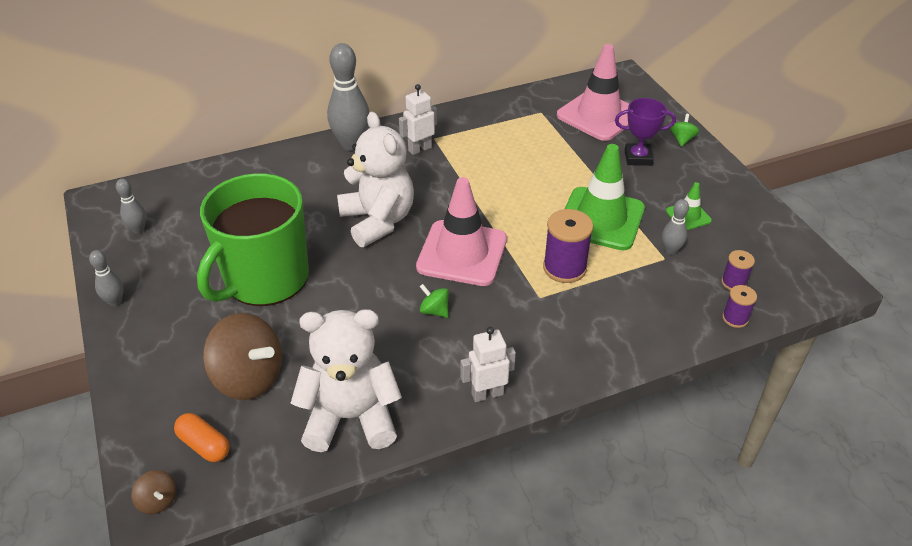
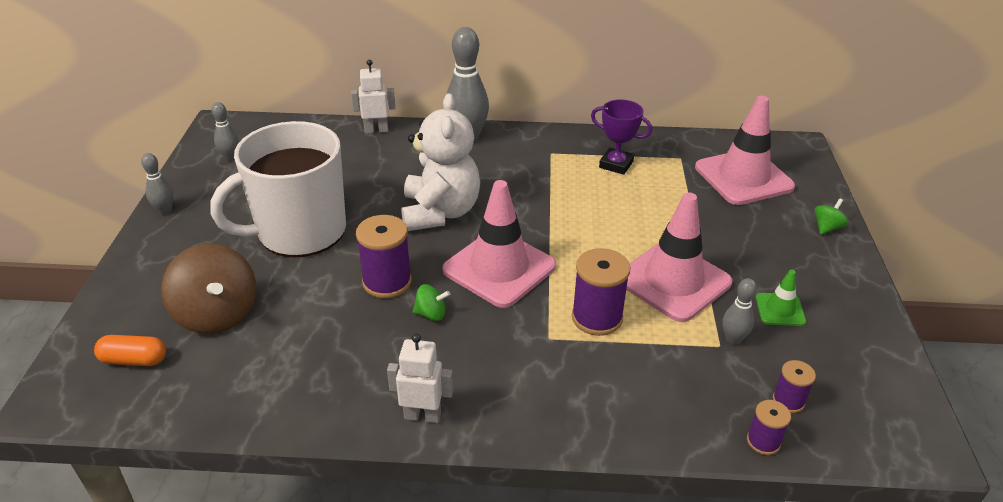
camera: 25 degrees right, 5 degrees down
(158, 501) = (59, 394): brown spinning top -> none
(204, 445) = (134, 360): orange capsule -> orange capsule turned 60 degrees counterclockwise
(265, 279) = (299, 232): green mug -> white mug
(351, 417) = (276, 386): white teddy bear -> none
(378, 297) = (387, 282): none -> purple spool
(419, 149) = (529, 159): white robot -> white robot (376, 130)
(434, 311) = (431, 314): green spinning top -> green spinning top turned 120 degrees clockwise
(601, 219) = (673, 281): green traffic cone -> pink traffic cone
(638, 158) = (760, 232): purple trophy -> purple trophy (616, 164)

